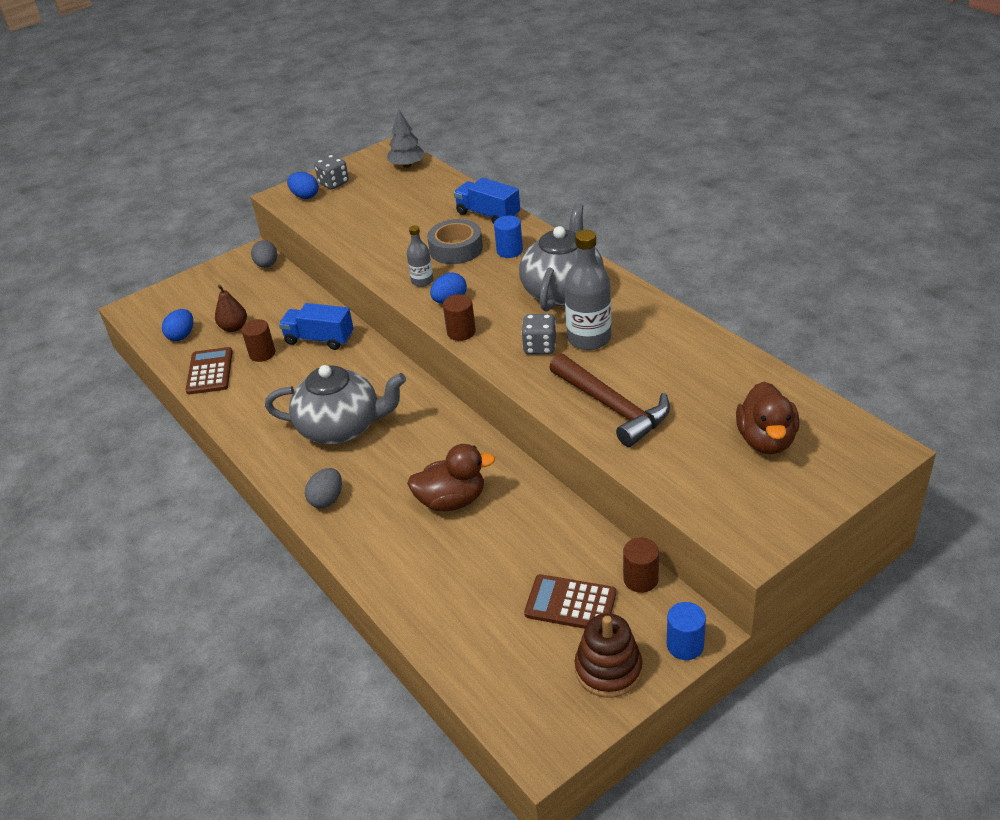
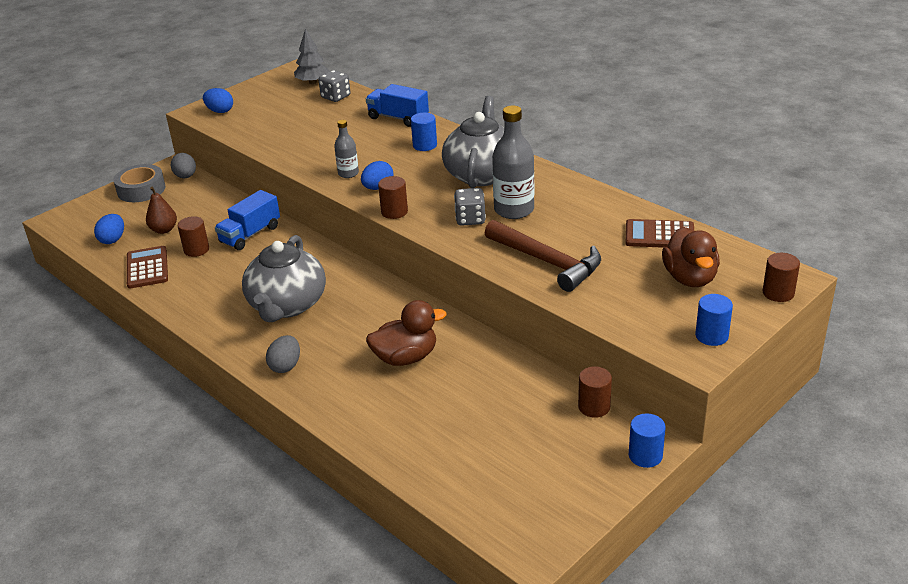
camera: 10 degrees left, 5 degrees down
(319, 339) = (250, 234): blue truck -> blue truck turned 60 degrees counterclockwise
(334, 183) = (245, 99): grey dice -> grey dice (336, 97)
(341, 427) = (287, 305): grey teapot -> grey teapot turned 105 degrees clockwise
(456, 249) = (374, 146): grey tape -> grey tape (141, 190)
(570, 604) = (534, 432): brown calculator -> brown calculator (659, 235)
(608, 669) = (580, 481): brown stacking toy -> none
(775, 516) = (711, 336): none -> blue cylinder
(862, 467) = (778, 293): none -> brown cylinder

